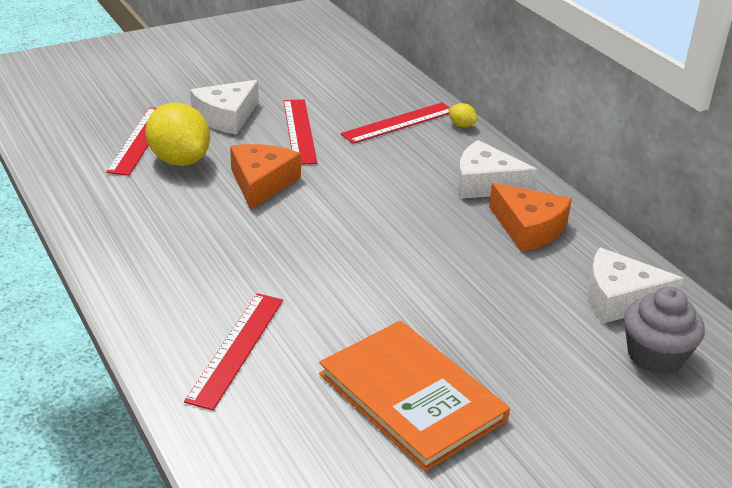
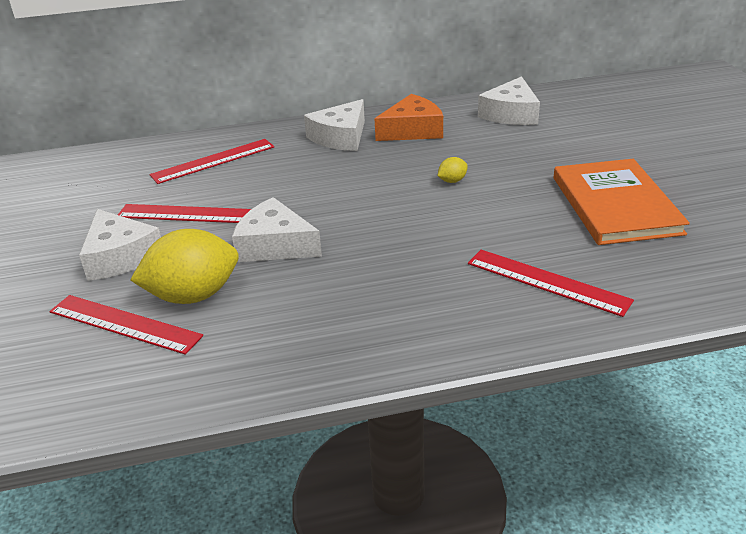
camera: 70 degrees left, 0 degrees up
(261, 183) = (275, 245): orange cheese -> white cheese
(399, 123) = (213, 161): red ruler -> red ruler turned 75 degrees clockwise
(411, 397) = (615, 205): orange book -> orange book turned 75 degrees counterclockwise
(461, 125) = (240, 134): yellow lemon -> yellow lemon (452, 181)
(655, 356) = (575, 114): grey cupcake -> none

